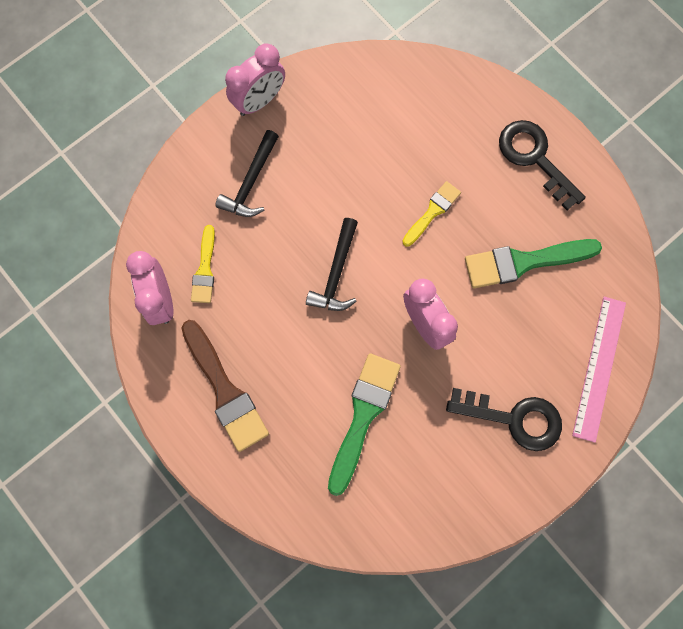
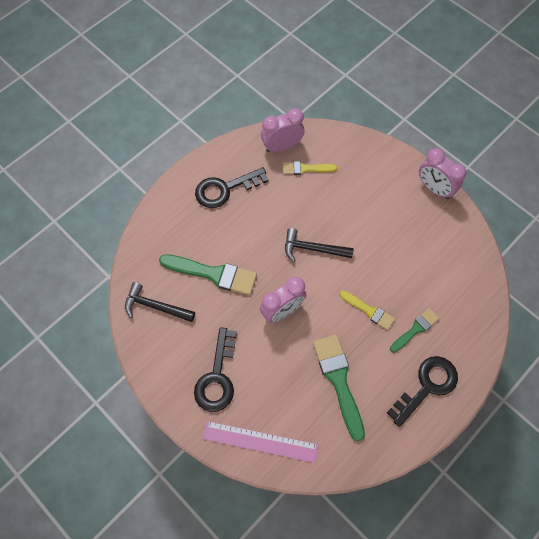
camera: 85 degrees right, 10 degrees down
(225, 390) = (225, 189): brown brush -> black key
(251, 182) = (371, 189): black hammer -> black hammer (155, 306)
(461, 159) = (415, 329): none -> green brush

